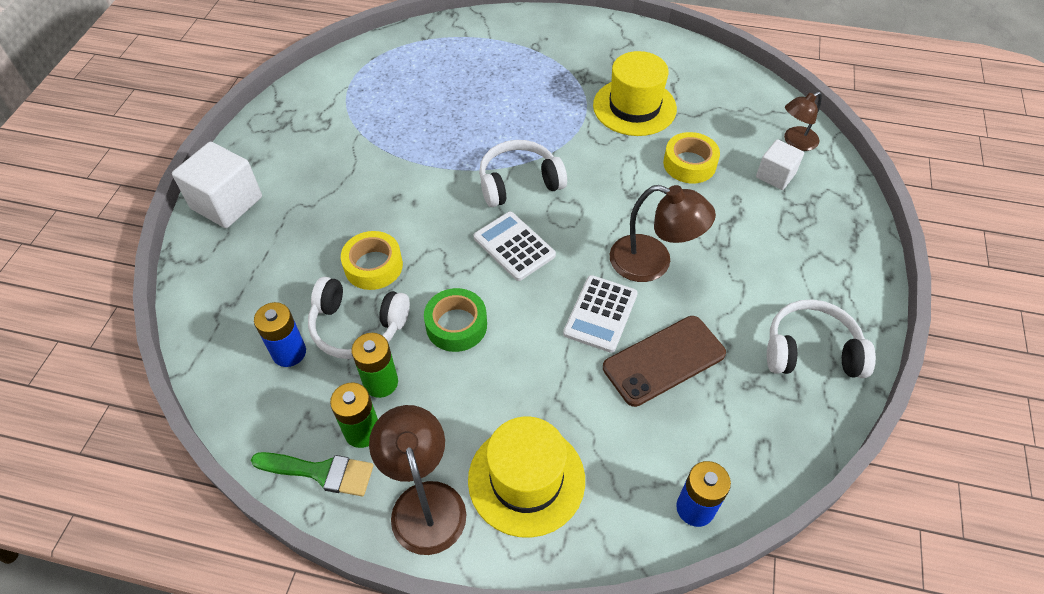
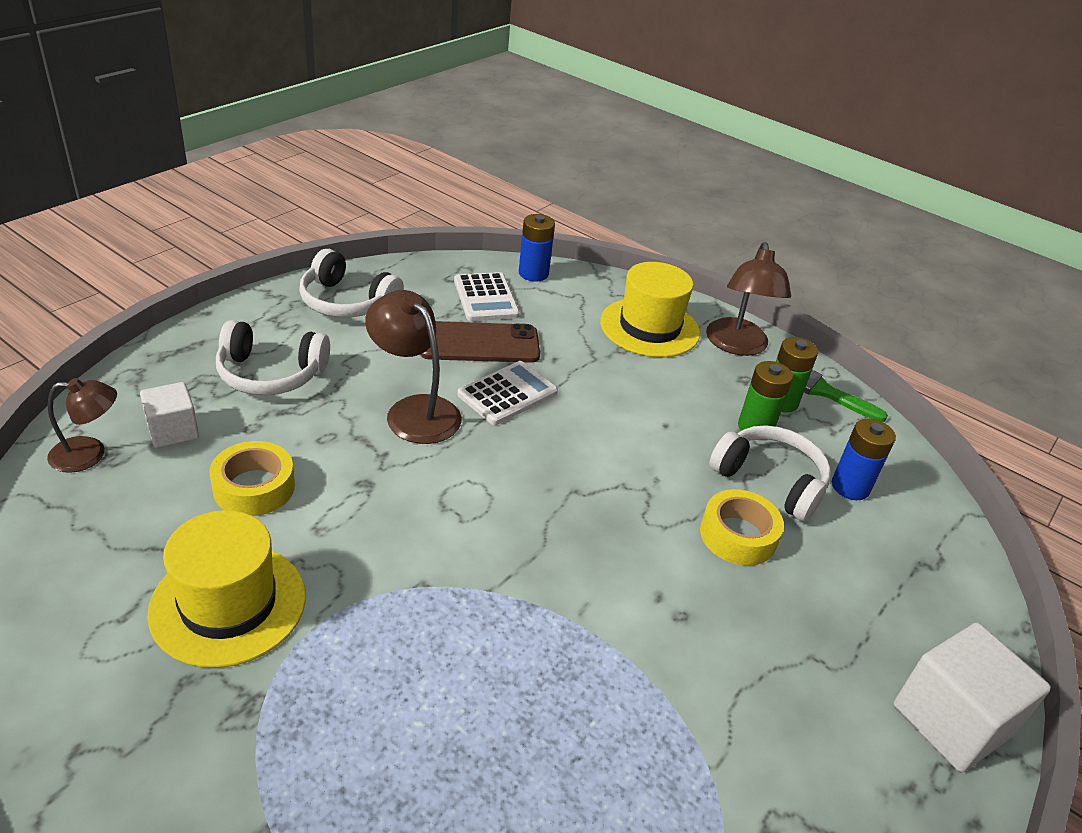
camera: 160 degrees left, 15 degrees down
(456, 325) = (661, 441): green tape -> none
(514, 246) = (555, 487): white calculator -> white calculator (485, 298)
(519, 182) = (497, 561): white headphones -> white headphones (270, 374)

